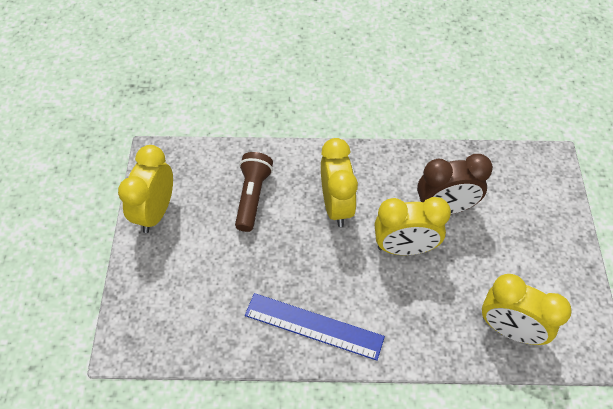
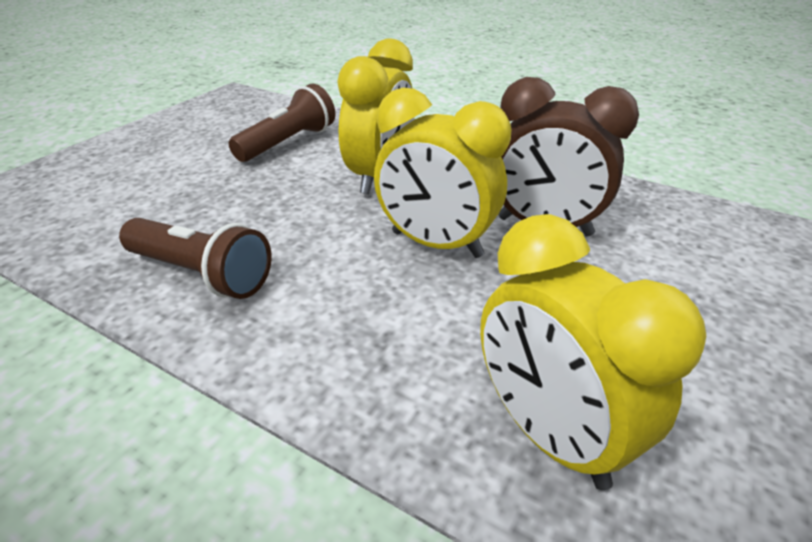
camera: 30 degrees right, 20 degrees down
(156, 212) = (175, 125): yellow clock -> none
(314, 326) = (201, 274): blue ruler -> brown flashlight

